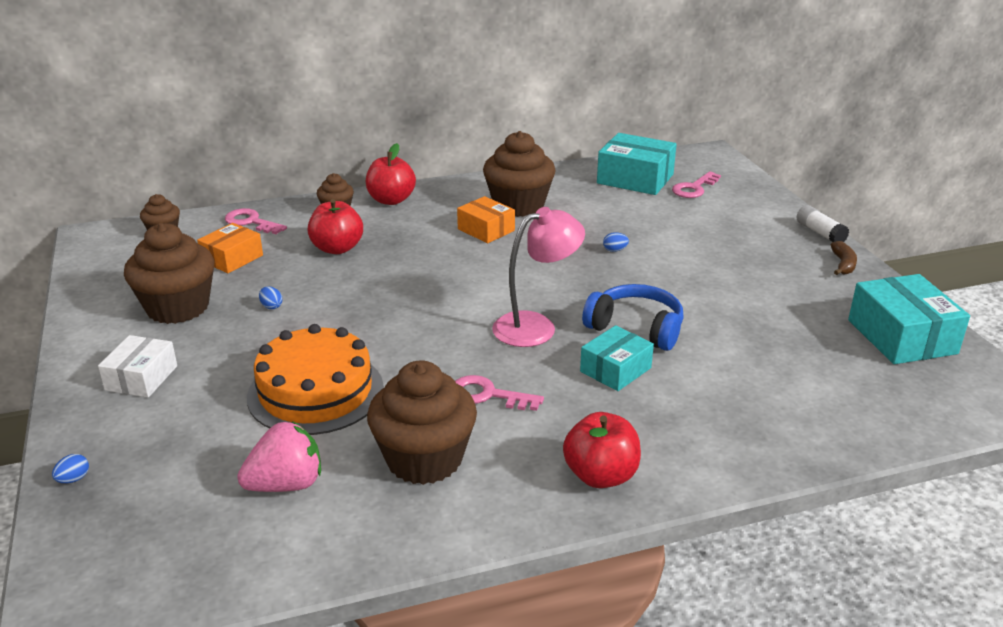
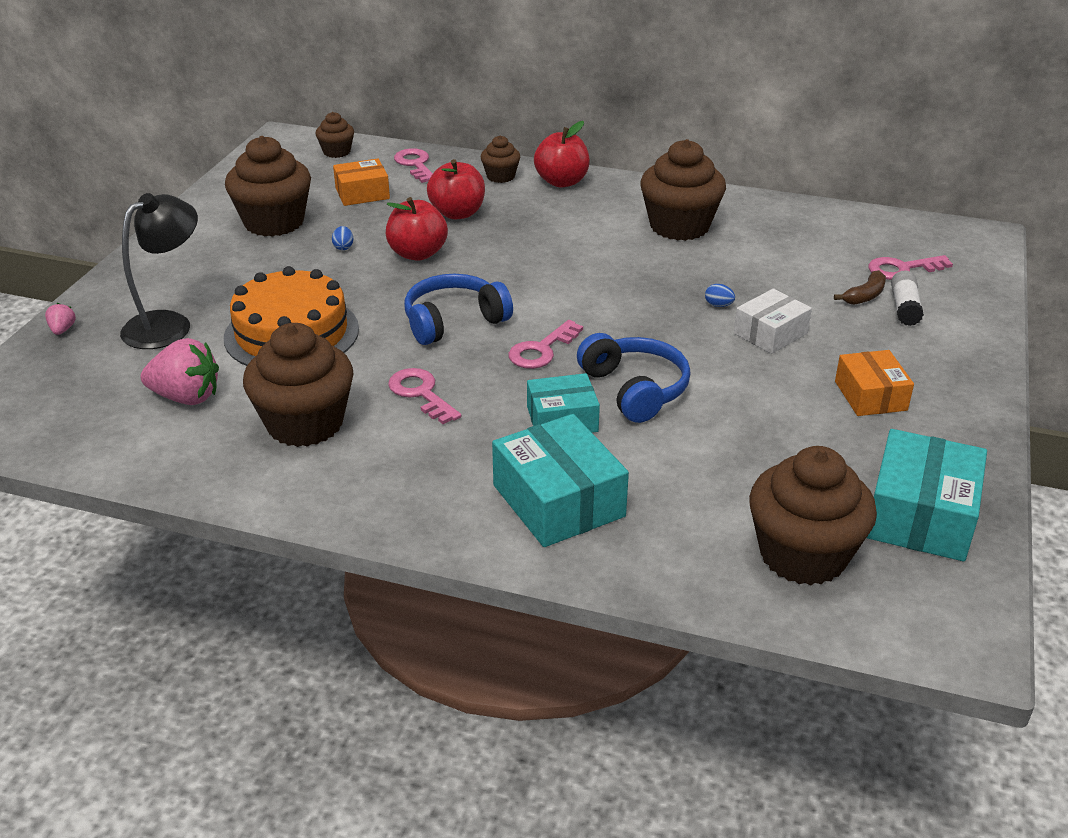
camera: 35 degrees right, 5 degrees up
(73, 479) = (62, 330): blue egg -> pink strawberry
(141, 378) = (186, 271): white box -> white box (770, 333)
(184, 430) = (168, 324): none -> black lamp
(441, 330) = (453, 321): none -> blue headphones
(486, 230) = (614, 240): orange box -> orange box (870, 396)
(536, 326) = (542, 350): pink lamp -> pink key
(601, 476) = (425, 503): red apple -> red apple (417, 253)
(635, 179) = (846, 237): turquoise box -> turquoise box (558, 501)
(820, 233) = (989, 369): white glue stick -> white glue stick (904, 308)
(843, 264) = (966, 413): brown banana -> brown banana (865, 296)
(876, 392) = (803, 555): none -> brown cupcake

